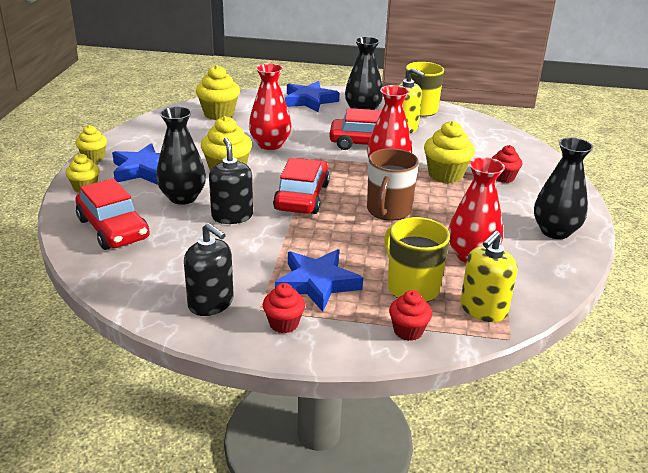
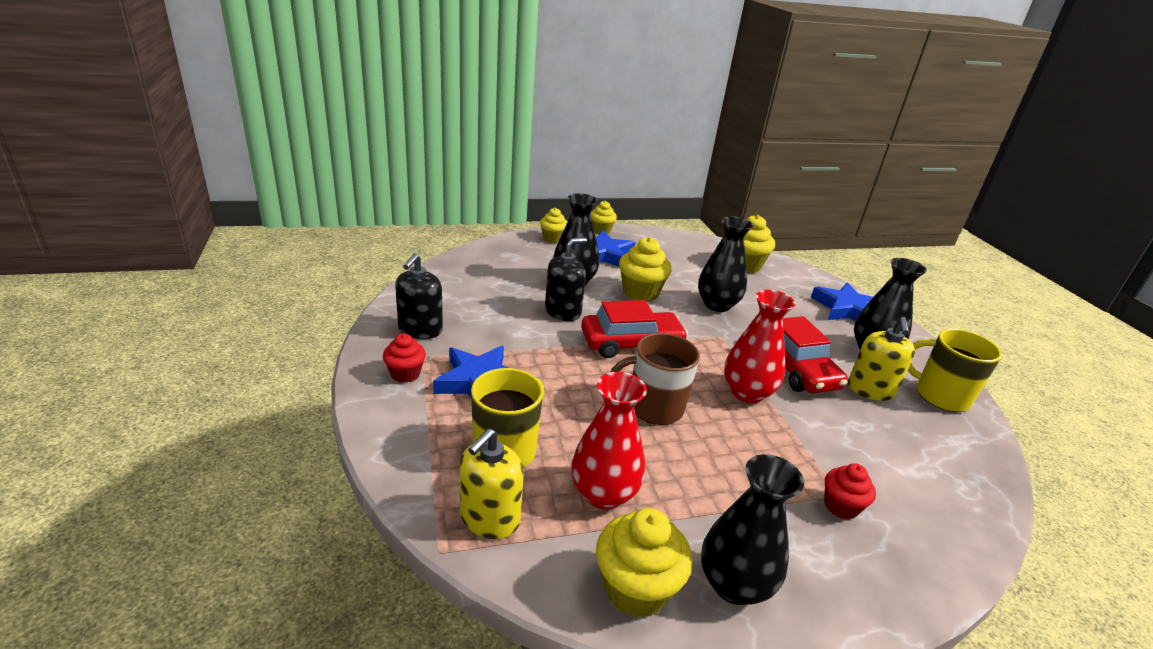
camera: 65 degrees right, 0 degrees up
(113, 229) = (502, 263): red car -> none
(270, 144) = (717, 305): red vase -> black vase
(408, 331) = (423, 458): red cupcake -> none
(445, 175) = (786, 444): yellow cupcake -> yellow cupcake (636, 589)
(483, 310) = (489, 518): yellow soap dispenser -> yellow soap dispenser turned 75 degrees counterclockwise

